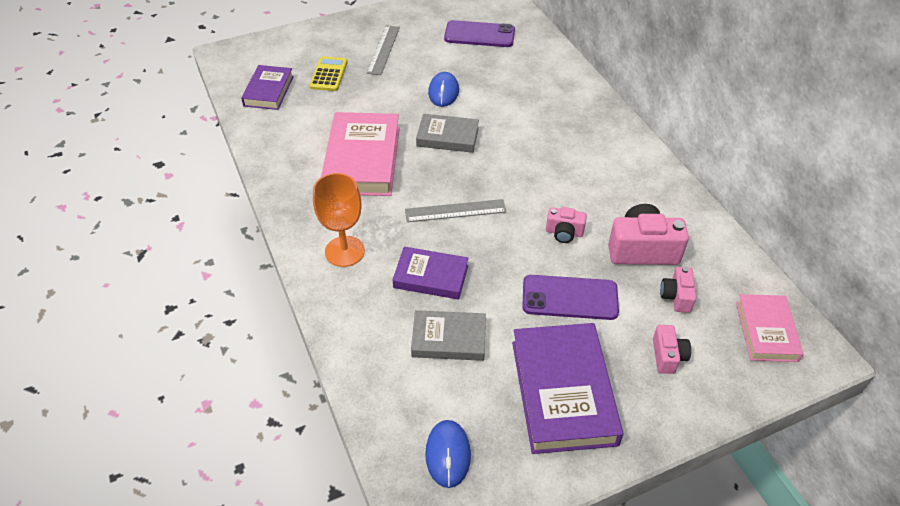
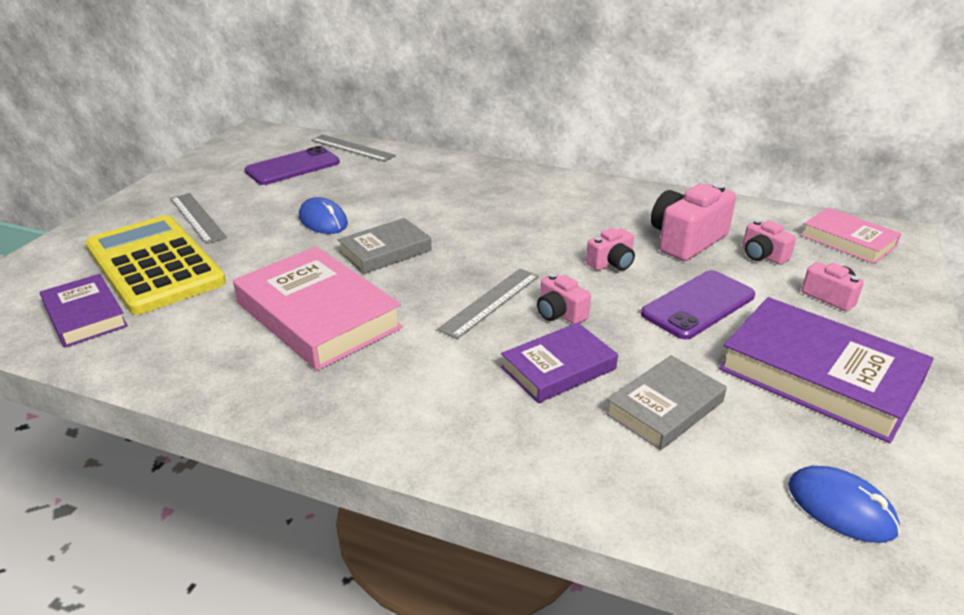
camera: 45 degrees left, 15 degrees down
(329, 74) = (155, 265): yellow calculator -> yellow calculator, size x2.09
(345, 251) = (430, 406): orange goblet -> none
(481, 245) = (560, 313): none -> pink camera
(535, 36) = (352, 148): none -> grey ruler

